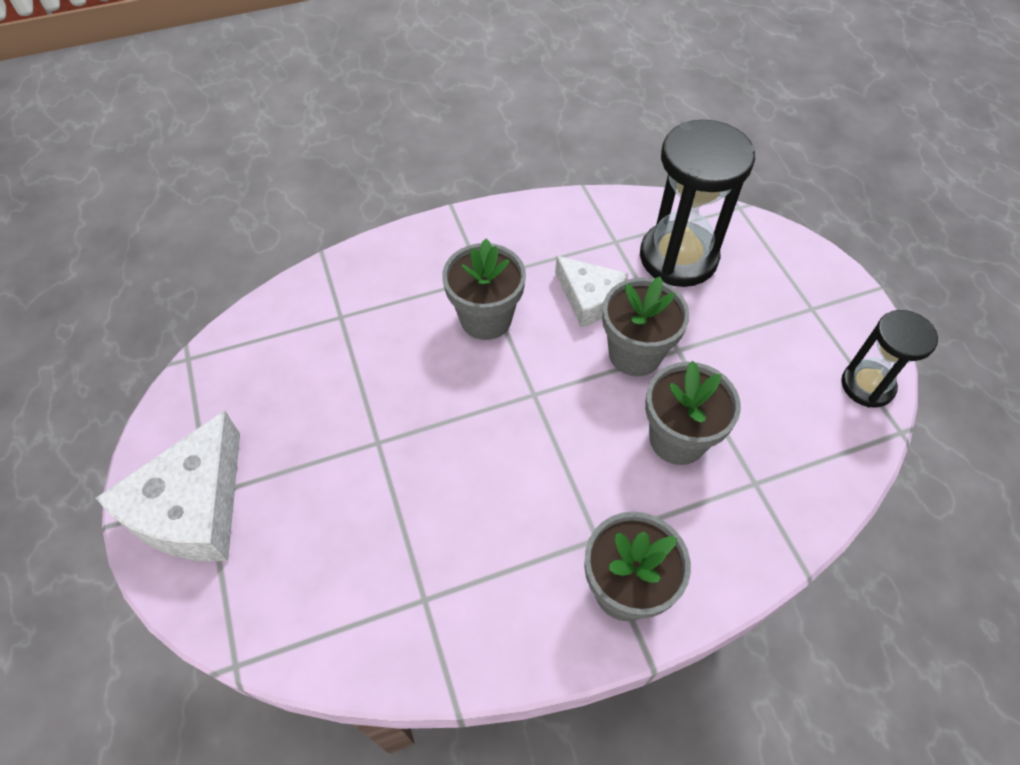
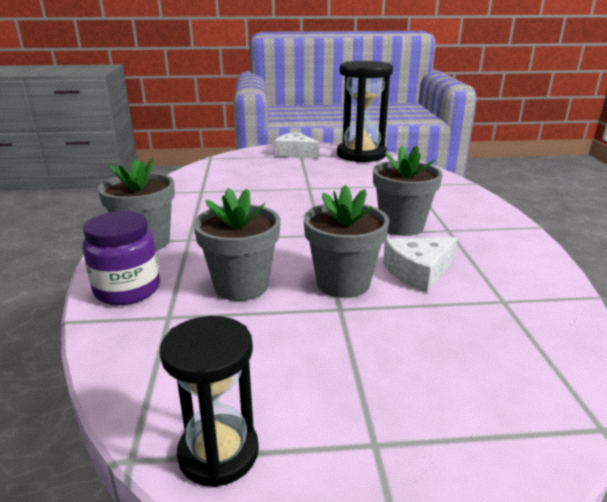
camera: 105 degrees right, 30 degrees down
(192, 507) = (295, 153): white cheese -> white cheese, size x0.62
(678, 257) = (479, 339): black hourglass -> black hourglass (361, 155)
(733, 547) = (127, 289): none -> purple jar

